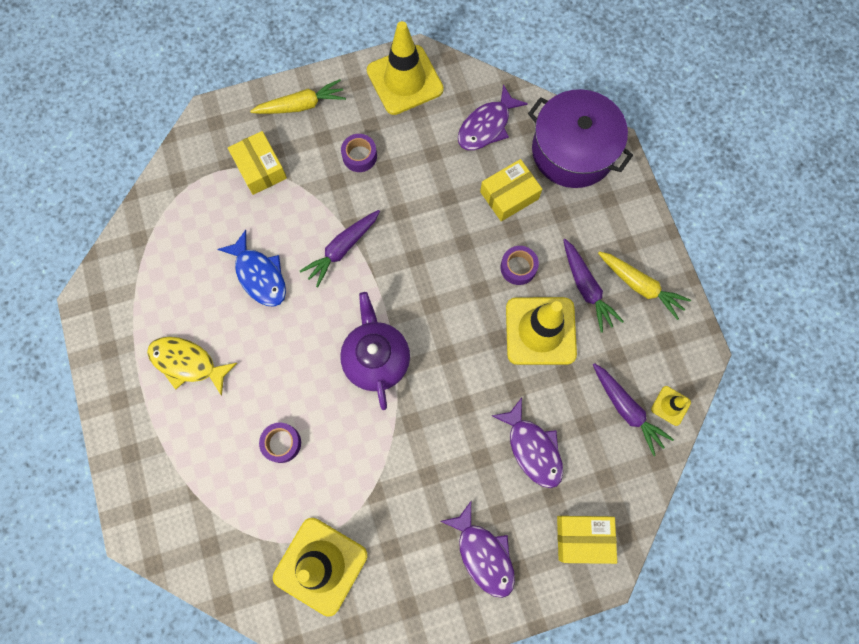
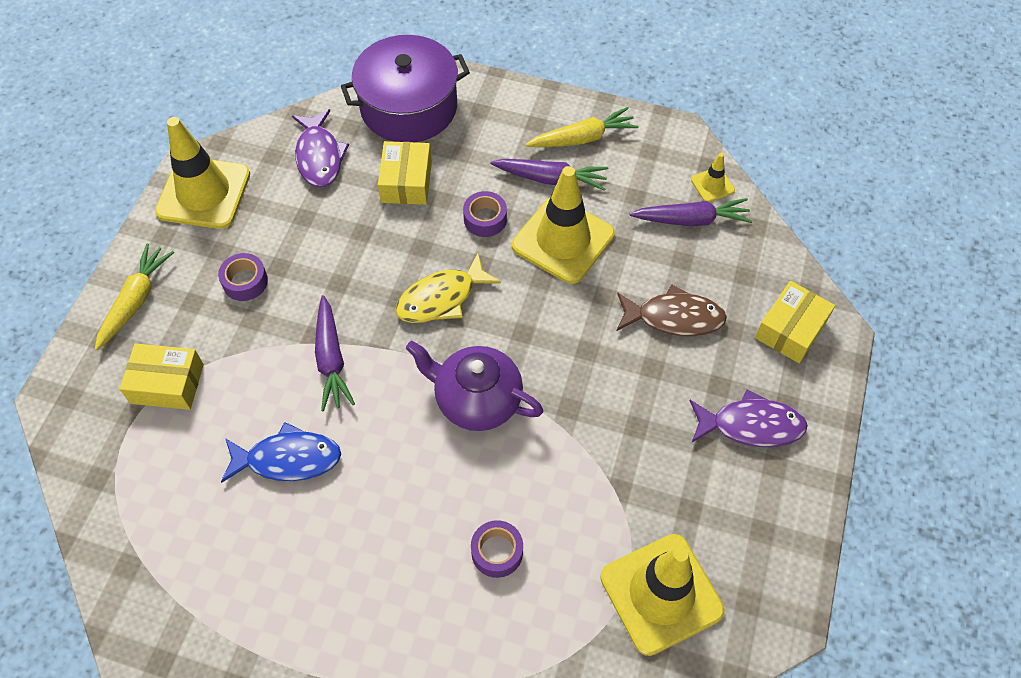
camera: 55 degrees left, 15 degrees down
(187, 363) = (325, 600): yellow fish -> yellow fish (441, 298)
(532, 448) = (674, 317): purple fish -> brown fish

